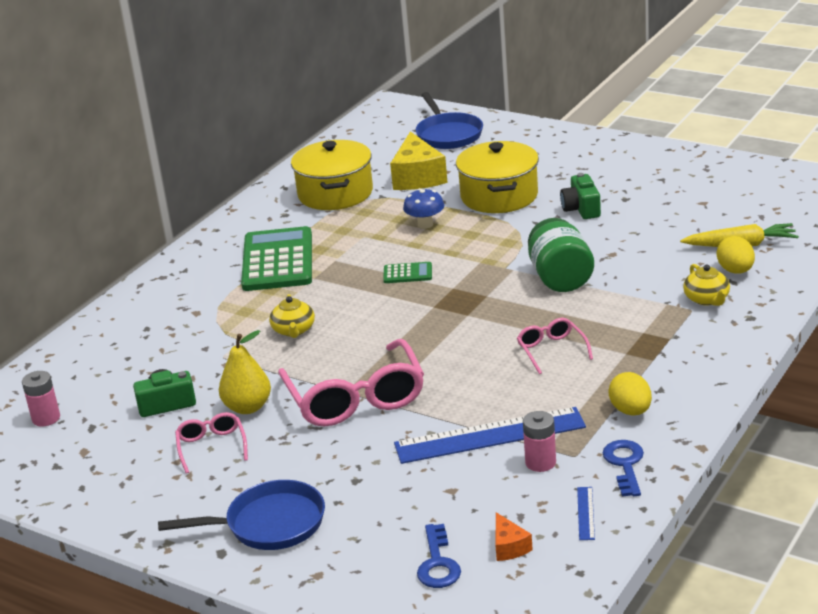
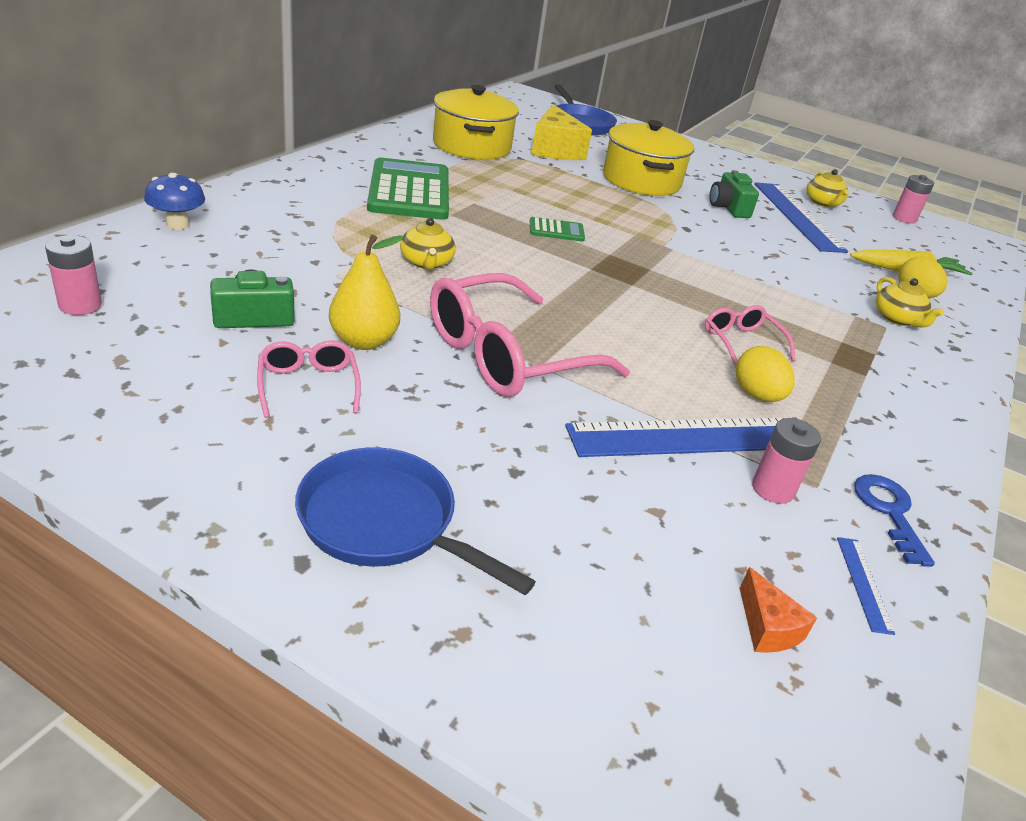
camera: 10 degrees left, 5 degrees up
(269, 524) = (385, 522): blue pan -> blue pan turned 135 degrees counterclockwise
(355, 398) = (507, 356): pink glasses -> pink glasses turned 75 degrees clockwise
(425, 224) = (569, 190): blue mushroom -> blue mushroom (178, 224)
(438, 563) = (661, 642): blue key -> none
(560, 278) = (727, 267): green jar -> none
(631, 411) = (866, 435): yellow egg -> yellow egg (757, 395)
(651, 202) = (797, 216): none -> blue ruler
(686, 179) = (823, 203): none -> yellow teapot
(769, 178) = (904, 218): none -> pink battery

